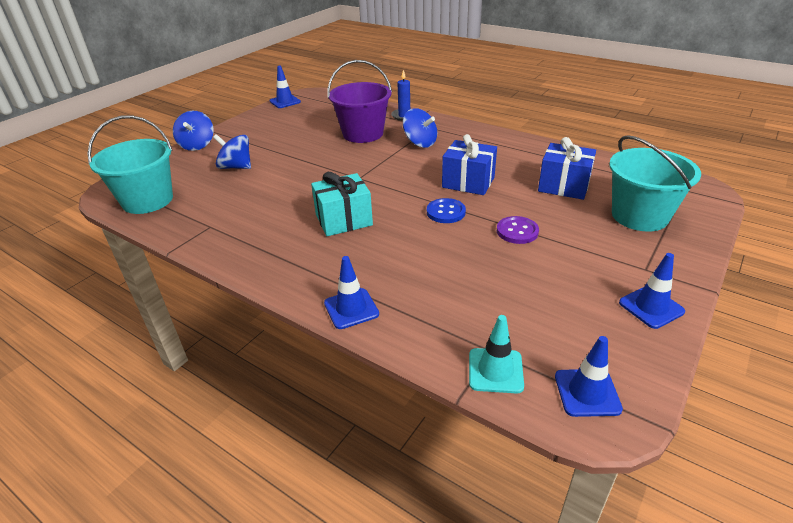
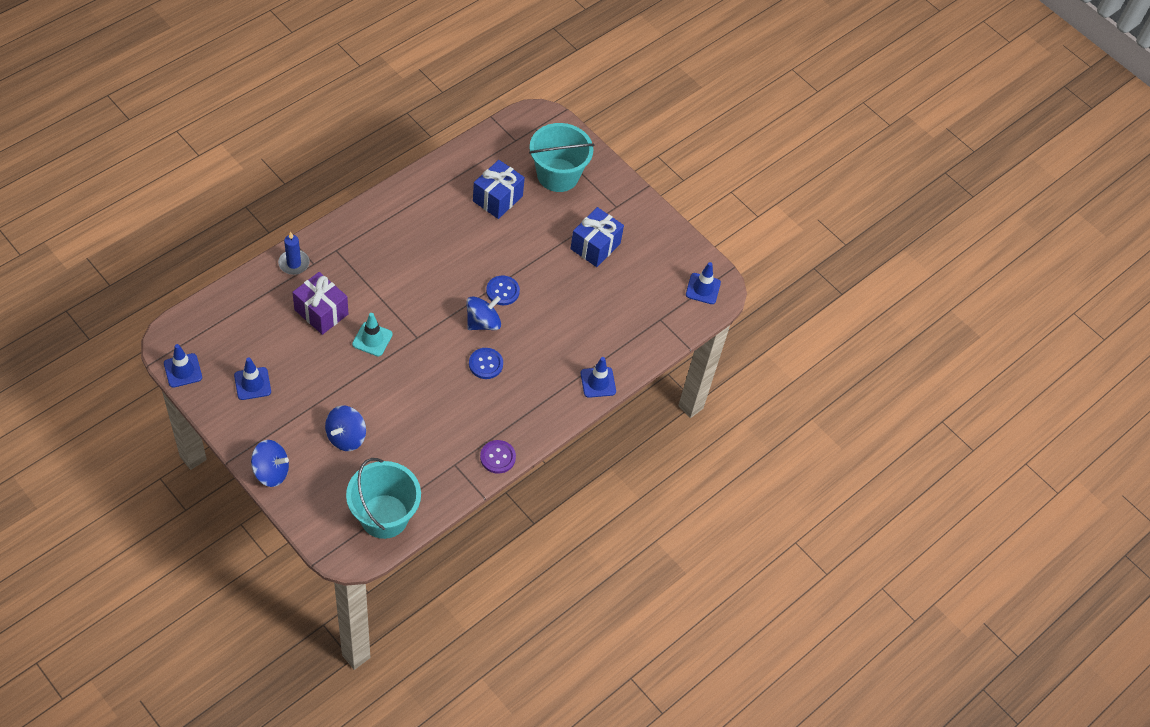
camera: 85 degrees left, 20 degrees up
(344, 220) = (485, 364): turquoise gift -> blue button
(363, 134) = (321, 312): purple bucket -> purple gift
(420, 143) = (368, 270): blue spinning top -> blue spinning top (483, 322)
(468, 182) = (462, 259): blue gift -> blue gift (595, 246)
(495, 370) = (675, 323): turquoise traffic cone -> turquoise traffic cone (372, 339)
(517, 231) = (547, 256): purple button -> purple button (497, 457)
(651, 307) = (651, 224): blue traffic cone -> blue traffic cone (252, 383)

